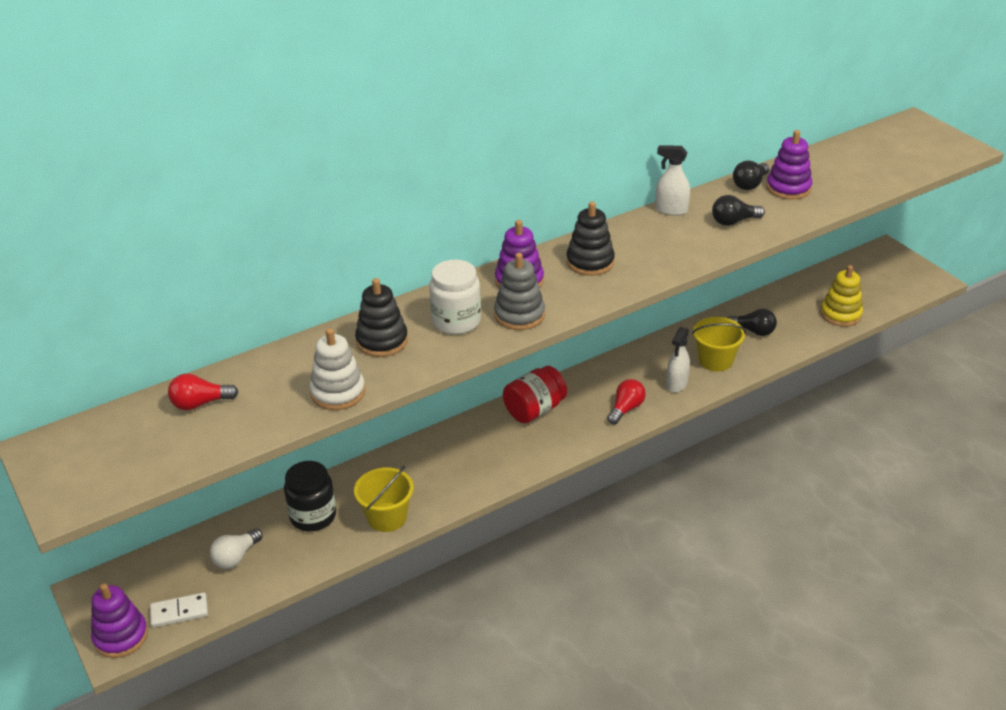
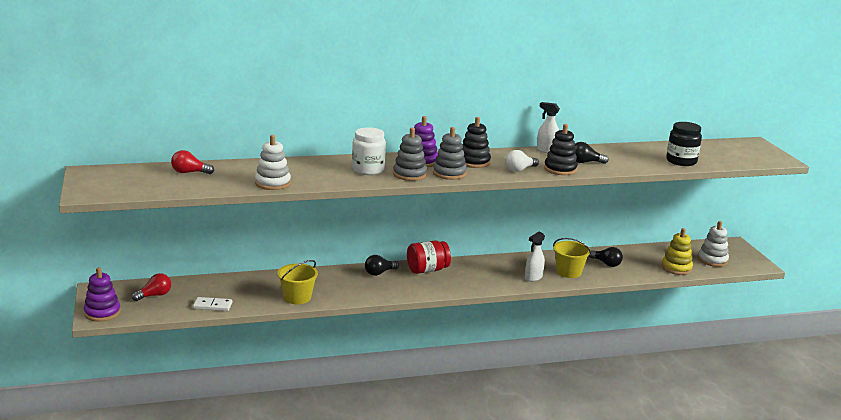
camera: 15 degrees right, 15 degrees down
(179, 612) = (143, 310): white domino -> white domino (212, 306)
(236, 557) = (193, 294): white light bulb -> white light bulb (519, 169)
(313, 516) = (252, 287): black jar -> black jar (681, 161)
(382, 341) = (316, 169): black stacking toy -> black stacking toy (560, 169)
(571, 297) = (449, 173): none -> grey stacking toy
(626, 409) = (489, 282): red light bulb -> red light bulb (154, 295)
(750, 184) = (611, 149): black light bulb -> black light bulb (379, 273)
(788, 188) = (636, 155): purple stacking toy -> none
(875, 287) = (712, 260): none -> white stacking toy

